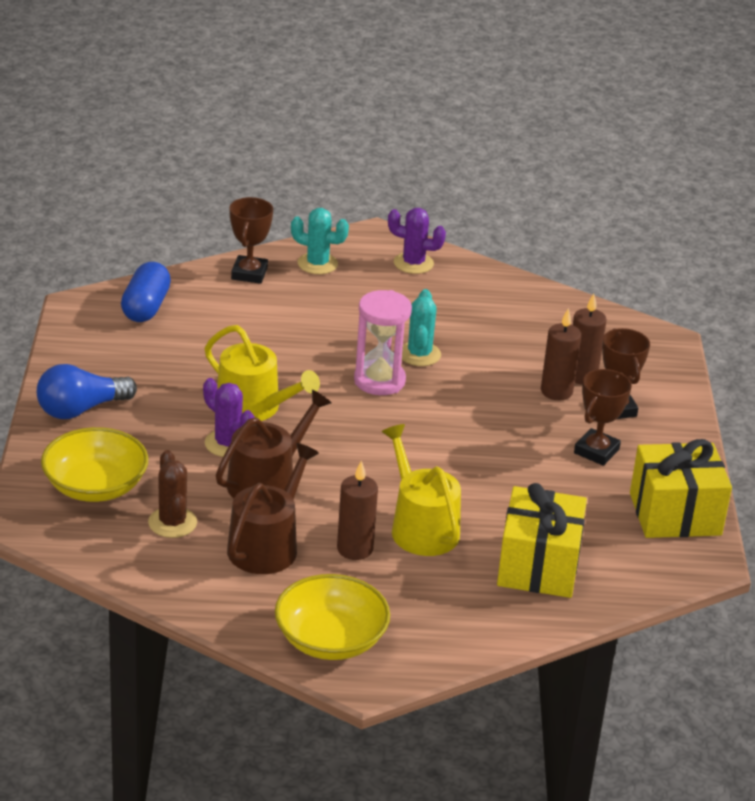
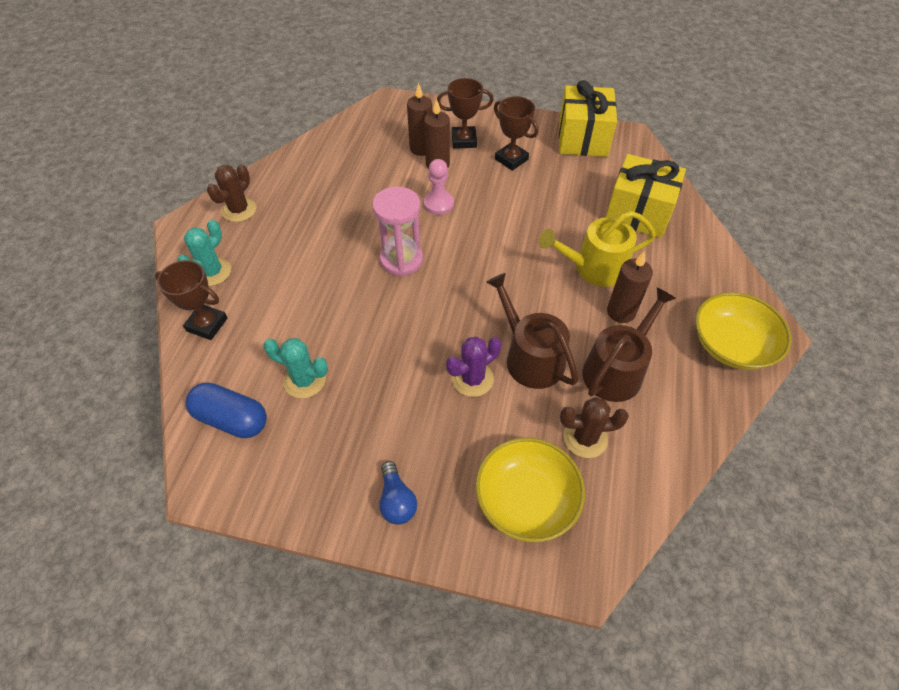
camera: 75 degrees left, 20 degrees up
(81, 409) = (396, 500): blue light bulb -> blue light bulb, size x0.64
(254, 407) = (422, 351): yellow watering can -> none
(267, 545) = (616, 370): brown watering can -> brown watering can turned 90 degrees clockwise
(413, 263) = (239, 210): purple cactus -> brown cactus
(419, 354) = (371, 229): turquoise cactus -> turquoise cactus (304, 380)
(483, 399) = (438, 204): none -> pink pawn

